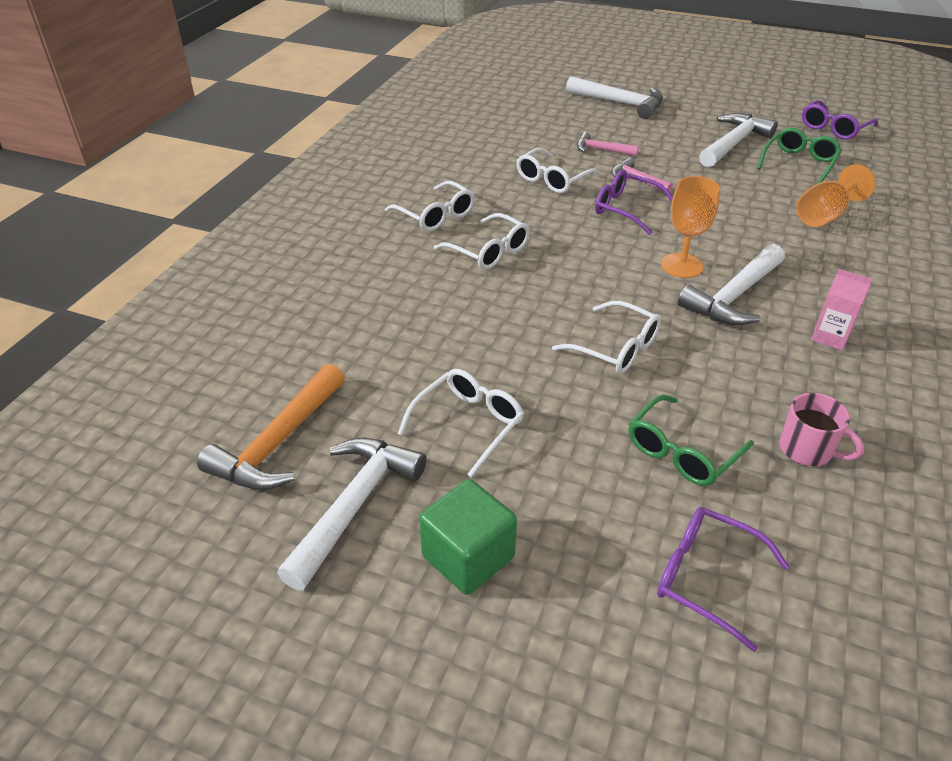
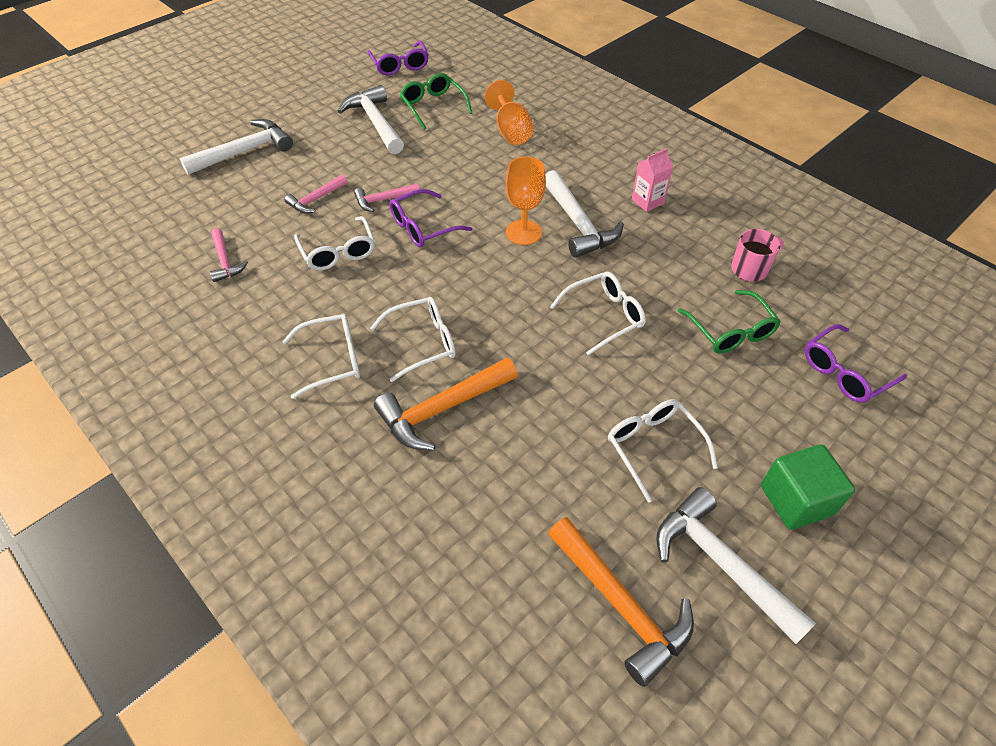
camera: 65 degrees left, 10 degrees up
(424, 283) = (442, 409): none -> orange hammer
(494, 138) = (225, 261): none -> pink hammer

